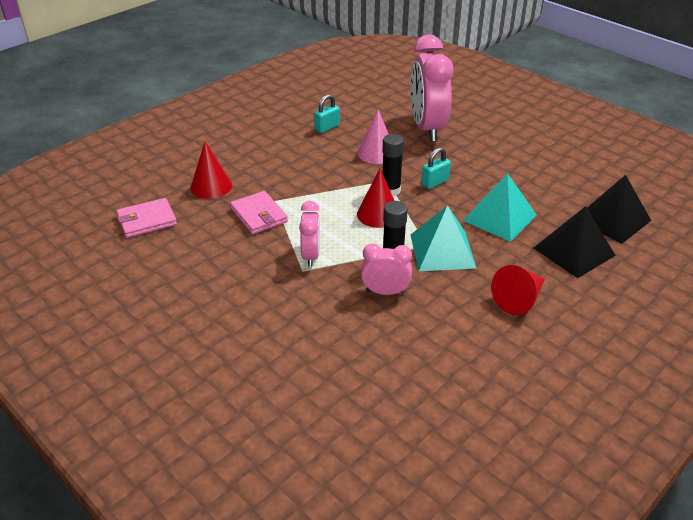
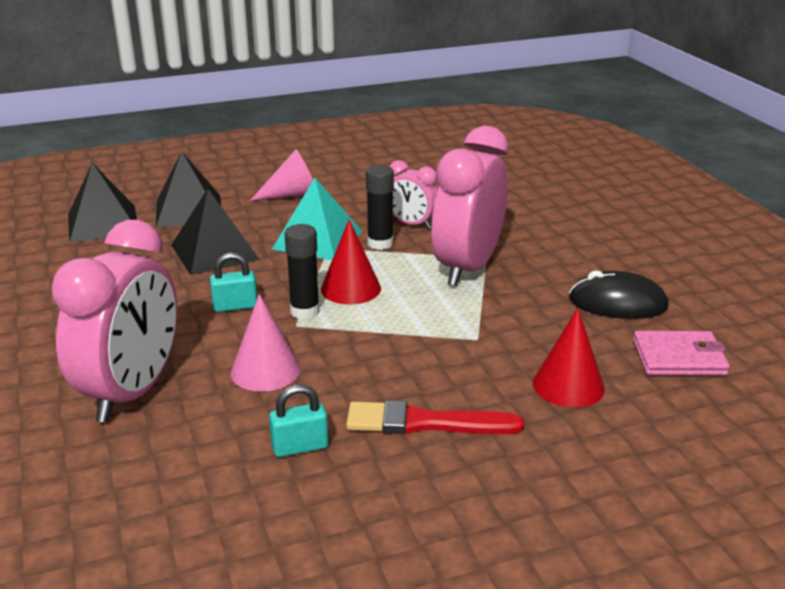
camera: 155 degrees left, 10 degrees down
(190, 253) = (617, 303): none -> black mouse
(259, 215) = (509, 325): pink wallet -> none
(277, 150) = (425, 423): none -> red brush
(311, 255) = (467, 268): pink clock -> pink clock, size x1.95
(500, 217) = (214, 252): turquoise pyramid -> black pyramid
(519, 299) = (293, 194): red cone -> pink cone

